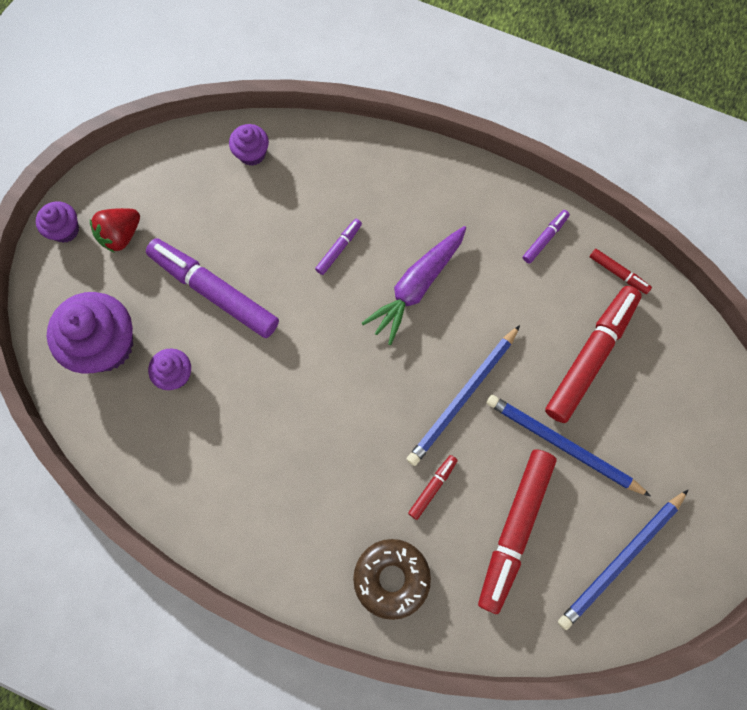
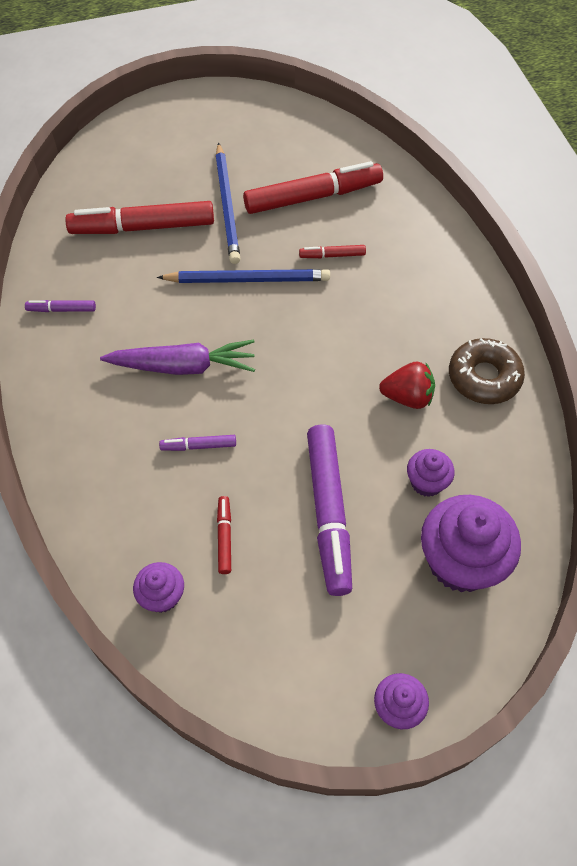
camera: 130 degrees left, 15 degrees down
(121, 235) = (353, 645): red strawberry -> red strawberry (407, 397)
(391, 578) = (415, 239): brown donut -> brown donut (484, 377)
(618, 273) = (55, 248): red marker -> red marker (224, 537)
(621, 560) = (275, 138): blue pencil -> none

